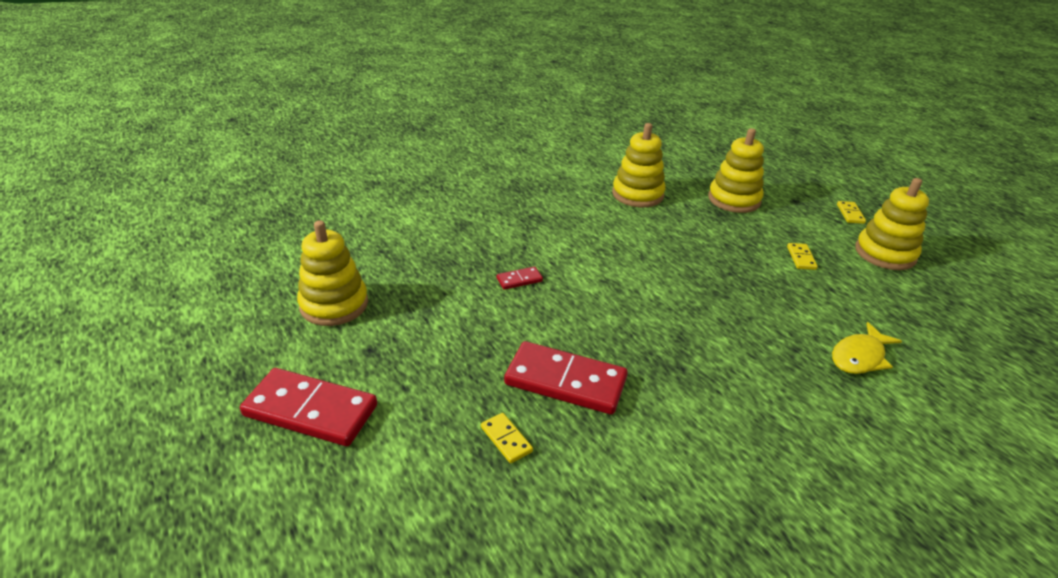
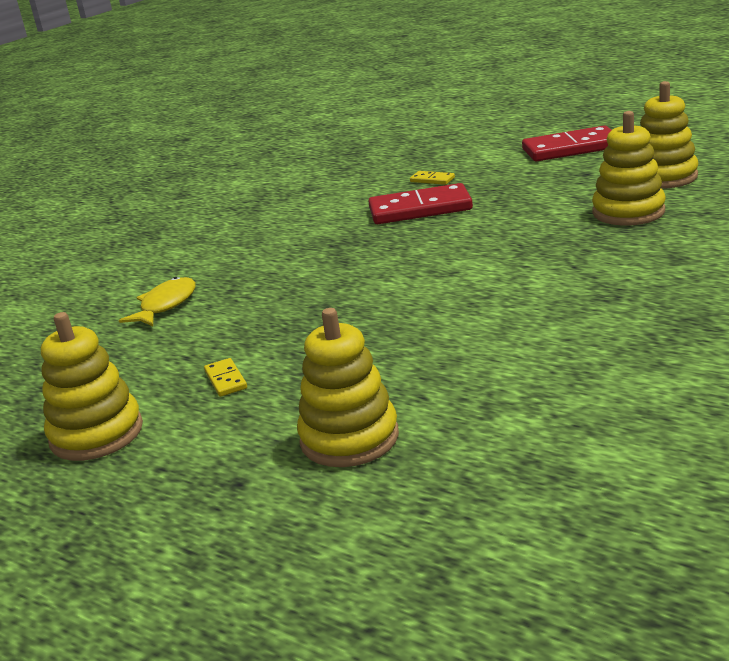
camera: 160 degrees right, 10 degrees down
(519, 280) = (538, 242): red domino -> none
(637, 194) = (511, 382): yellow stacking toy -> yellow stacking toy (628, 212)
(850, 214) = (135, 492): yellow domino -> none

